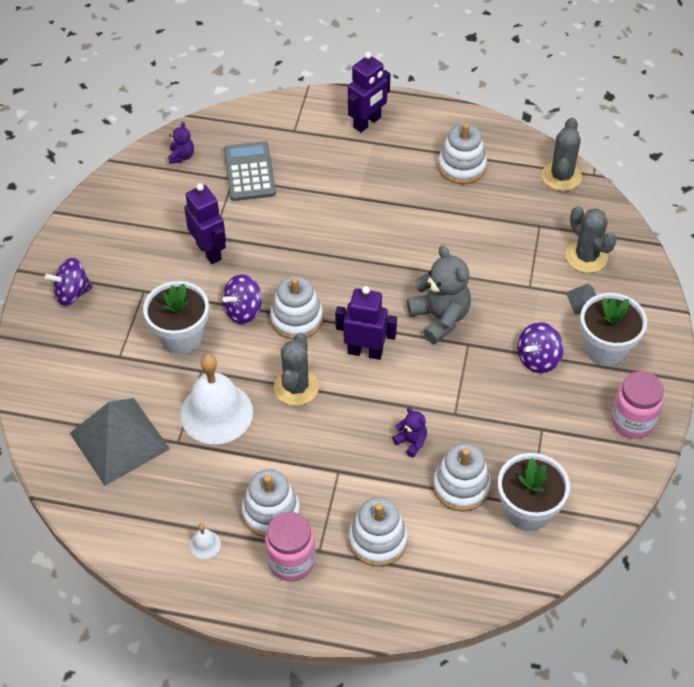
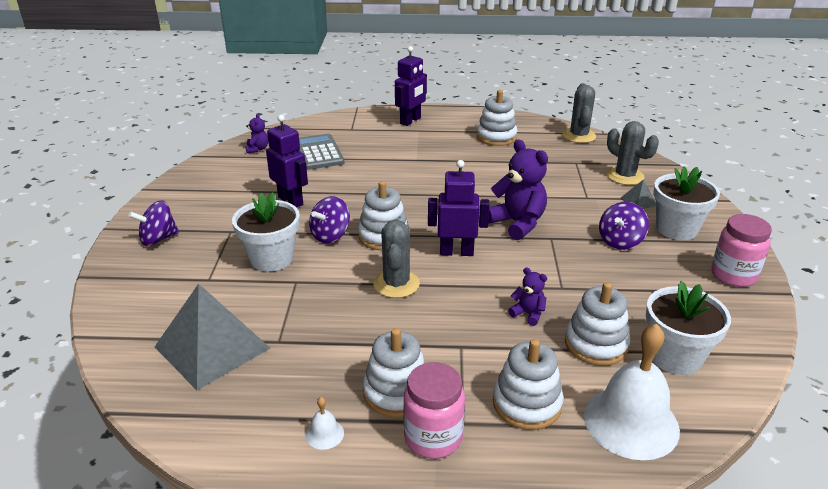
camera: 10 degrees left, 20 degrees down
(216, 413) = (317, 312): white bell -> white bell (631, 422)
(440, 318) = (517, 223): grey teddy bear -> purple teddy bear

